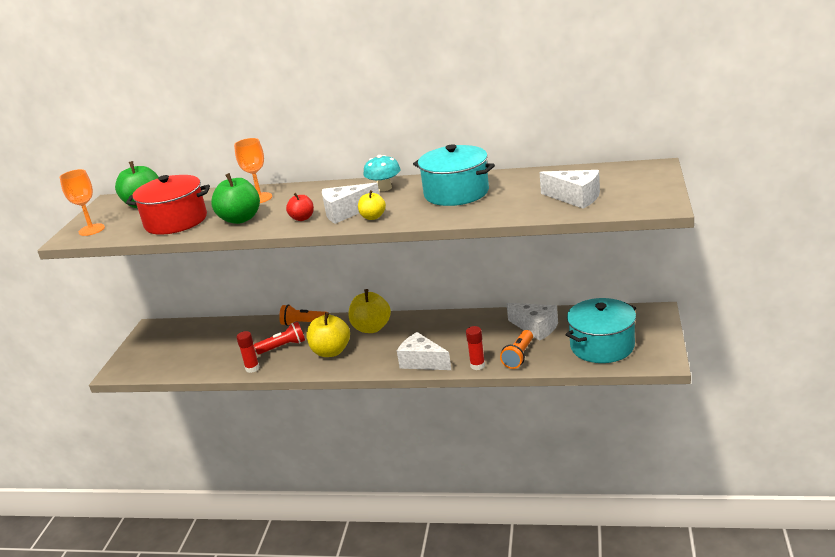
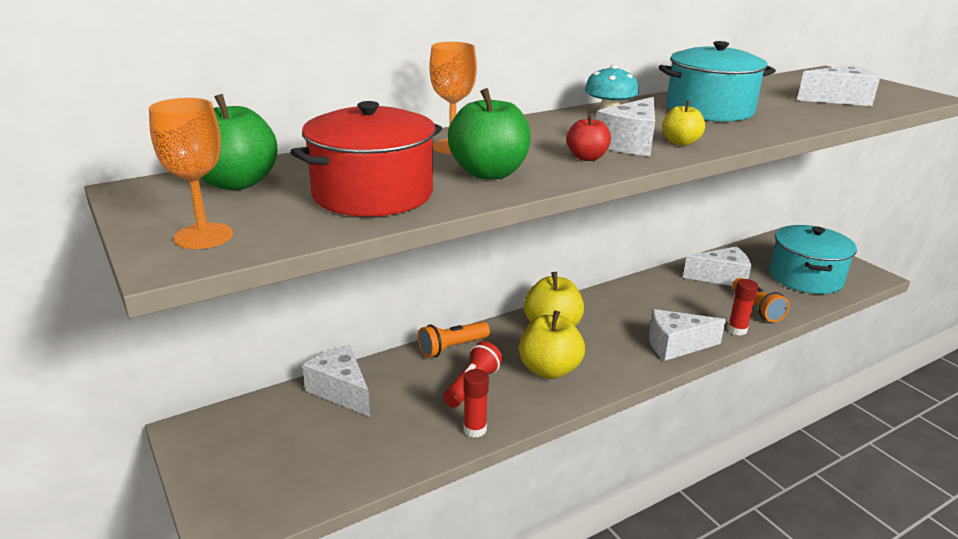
camera: 45 degrees left, 0 degrees up
(226, 329) = (341, 391): none -> white cheese

